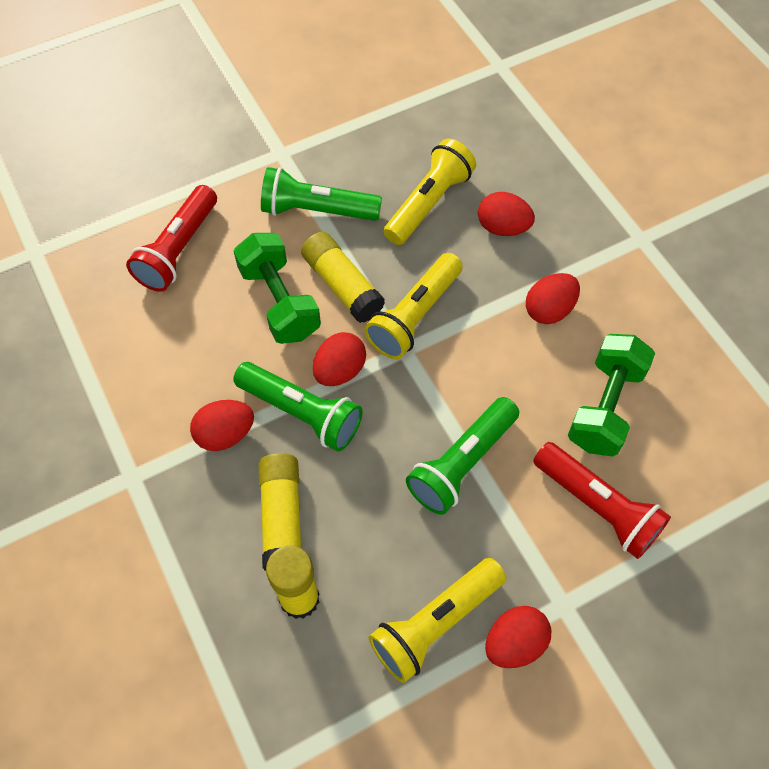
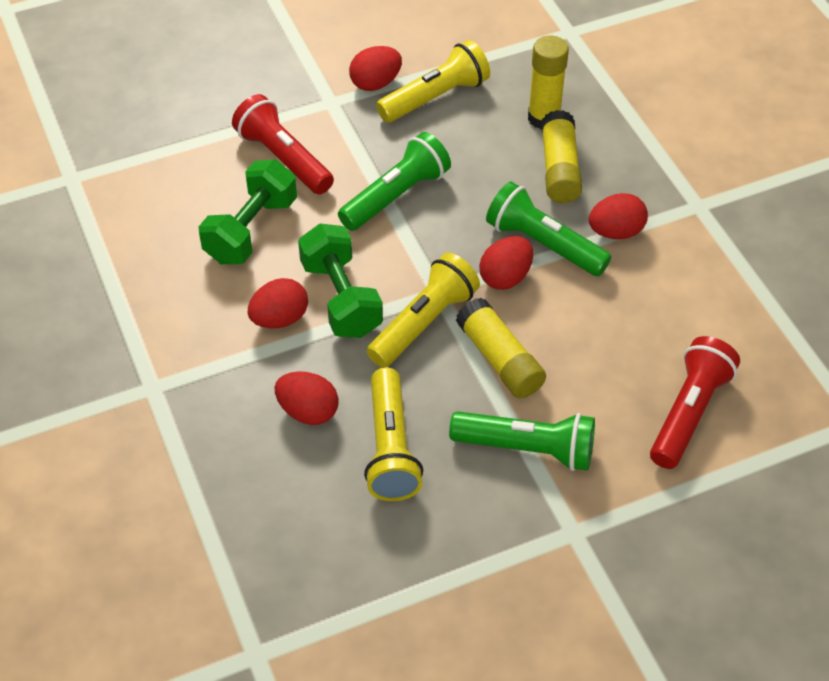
camera: 175 degrees left, 10 degrees down
(279, 302) = (569, 347): green dumbbell -> green dumbbell (341, 298)
(429, 203) = (390, 448): yellow flashlight -> yellow flashlight turned 45 degrees counterclockwise

